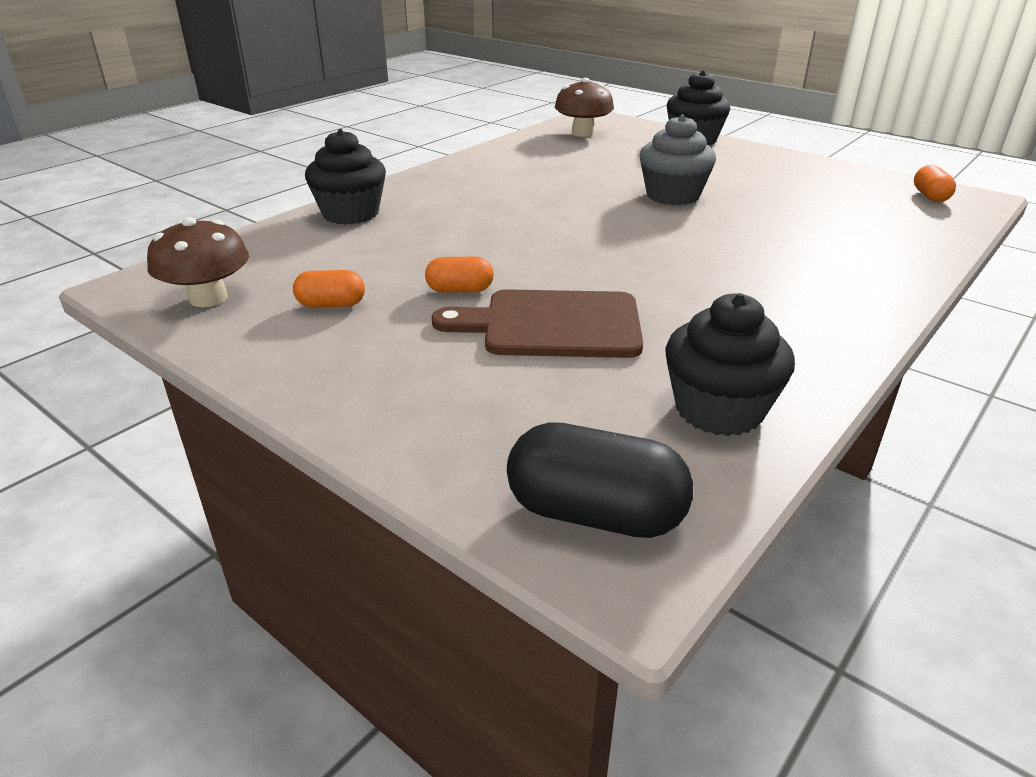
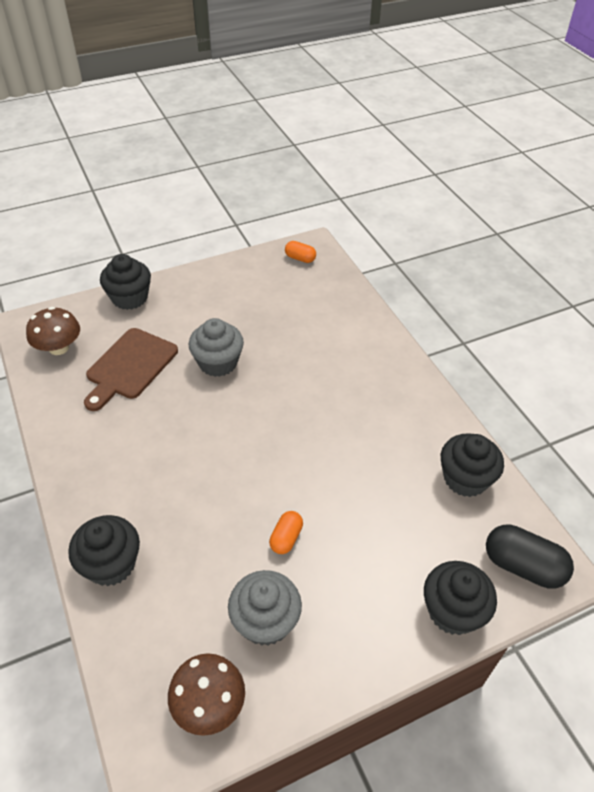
camera: 65 degrees left, 15 degrees up
(331, 305) = (265, 621): orange capsule -> grey cupcake
(441, 448) = (452, 611): none -> black cupcake
(553, 325) = (355, 508): brown cutting board -> brown cutting board (130, 366)
(595, 514) = (523, 566): black capsule -> black capsule turned 75 degrees clockwise

